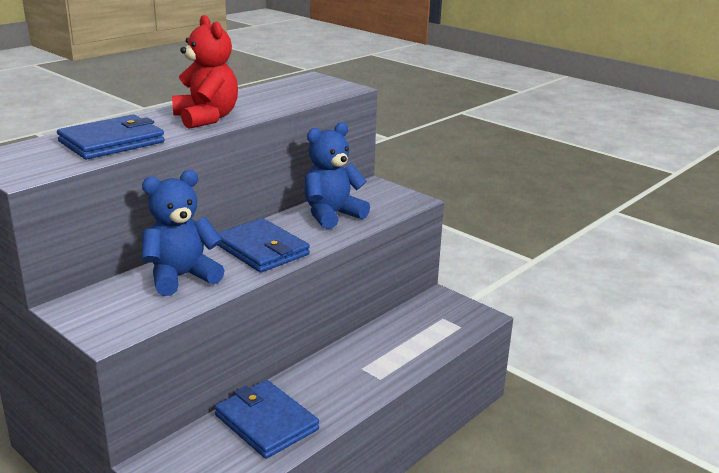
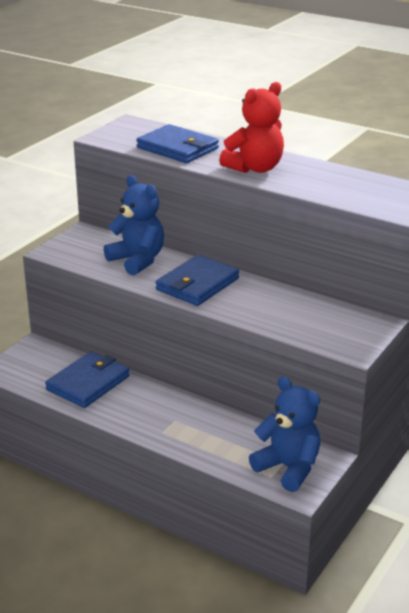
camera: 80 degrees right, 5 degrees up
(332, 215) = (285, 307): blue teddy bear -> blue teddy bear (288, 468)

